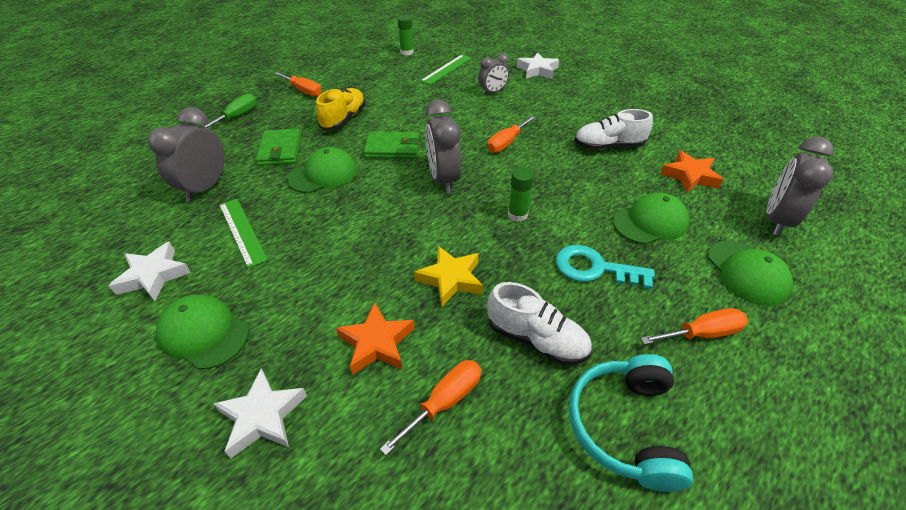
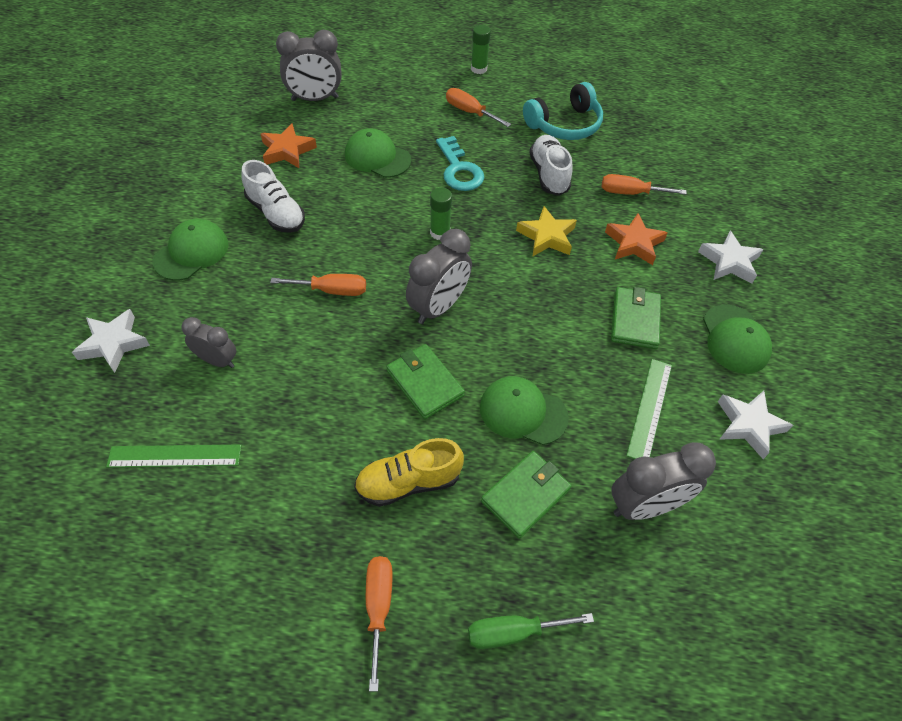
camera: 130 degrees left, 10 degrees up
(307, 276) = (635, 320): none -> green wallet
(406, 52) = (138, 560): green glue stick -> green glue stick (478, 69)
(747, 272) = (392, 103): green cap -> green cap (191, 252)

